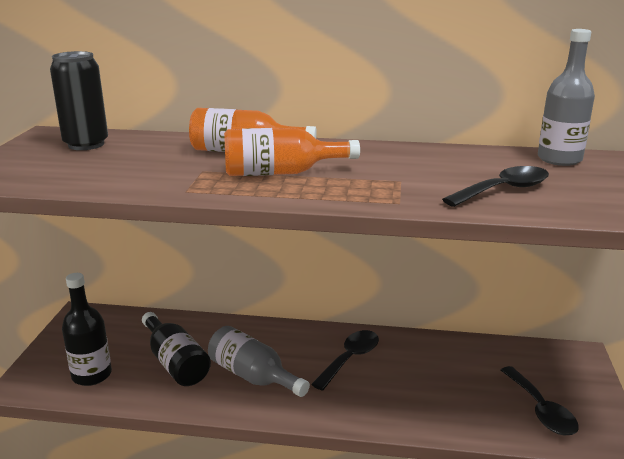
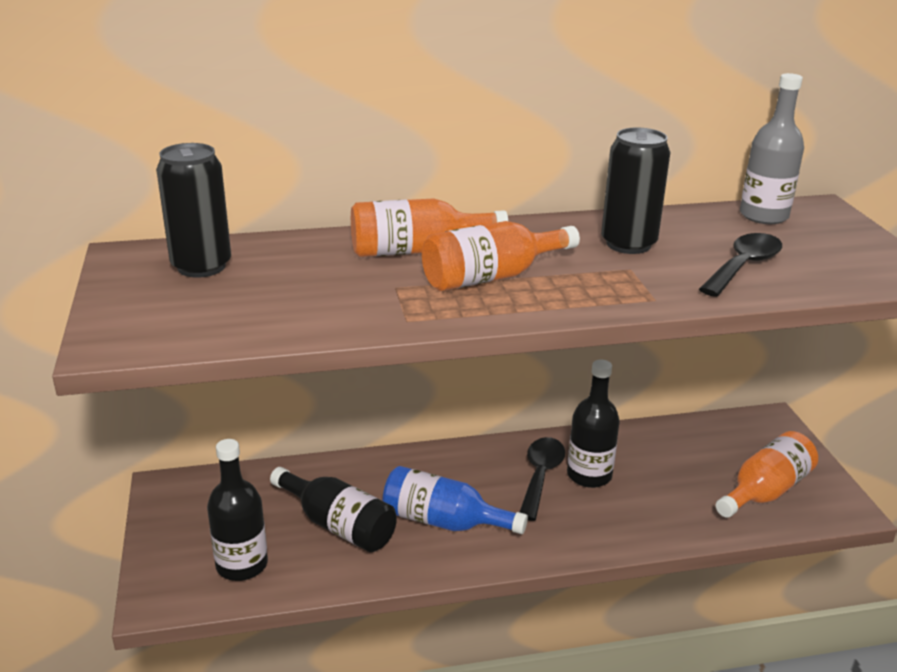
camera: 20 degrees left, 5 degrees up
(253, 376) = (443, 521): grey bottle -> blue bottle
(390, 366) = (589, 475): none -> black bottle
(416, 165) = (628, 244): none -> black can
(541, 410) = (765, 491): black spoon -> orange bottle

